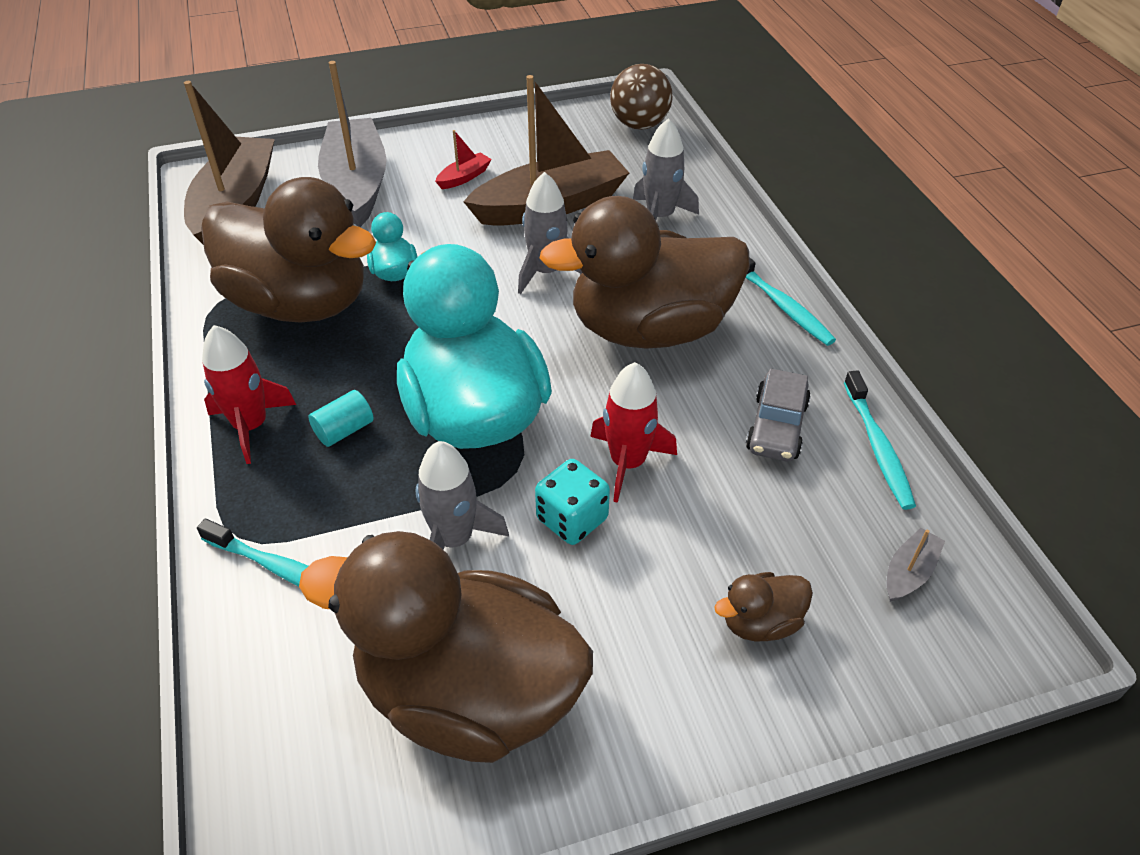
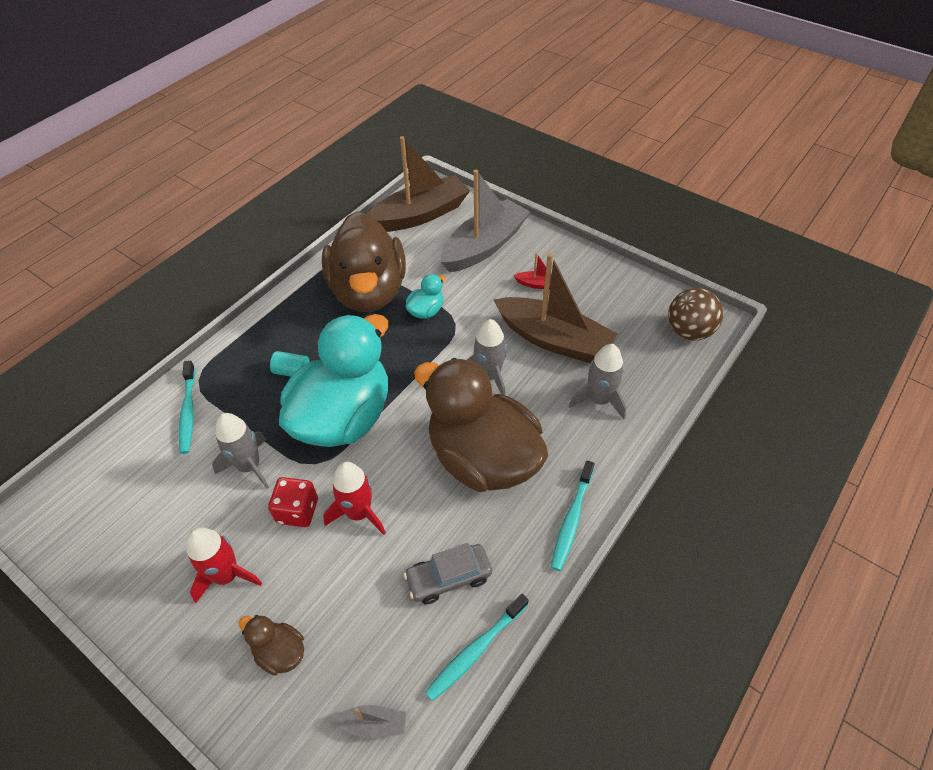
camera: 55 degrees right, 5 degrees up
(251, 426) = (269, 335): red rocket -> red rocket (227, 575)
(468, 693) = (157, 534): brown duck -> none
(572, 519) = (297, 511): turquoise dice -> red dice

